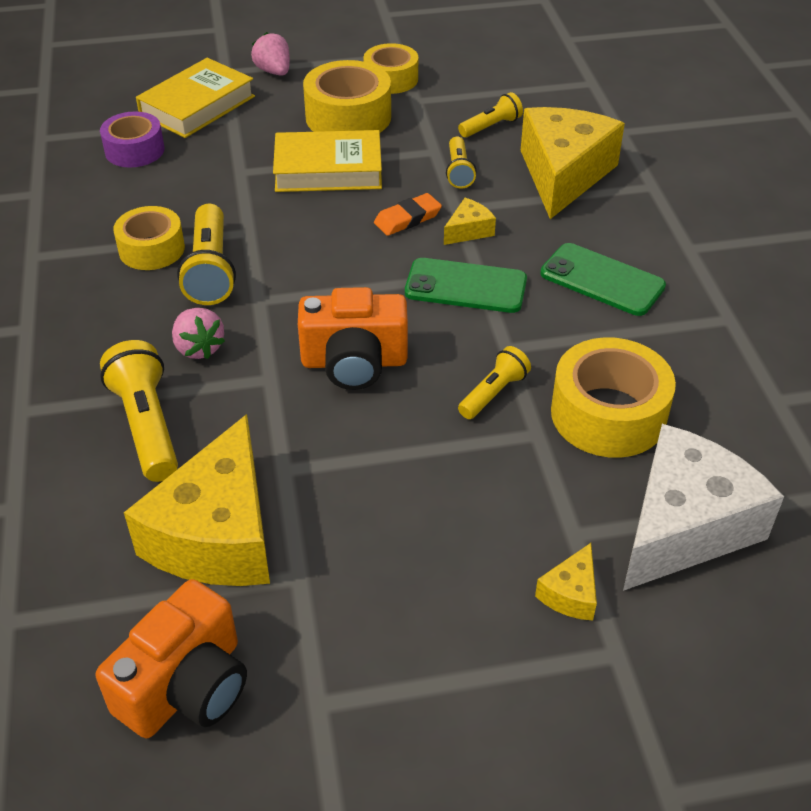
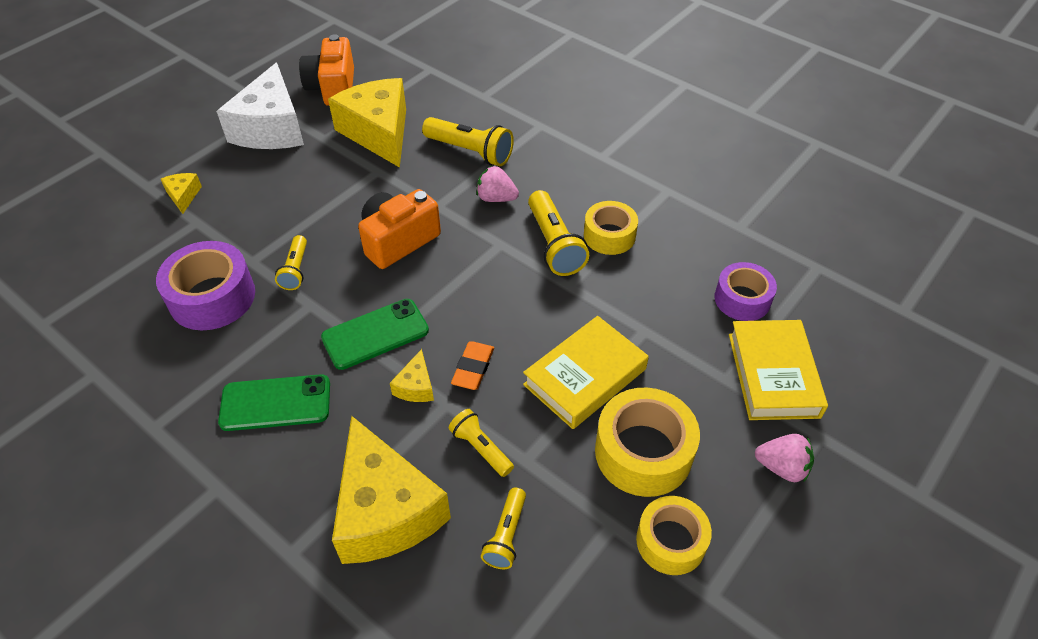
camera: 140 degrees right, 5 degrees up
(211, 270) = (554, 244): yellow flashlight -> yellow flashlight turned 150 degrees counterclockwise
(608, 414) = (212, 297): yellow tape -> purple tape
(684, 526) = (133, 257): white cheese -> white cheese (271, 128)

